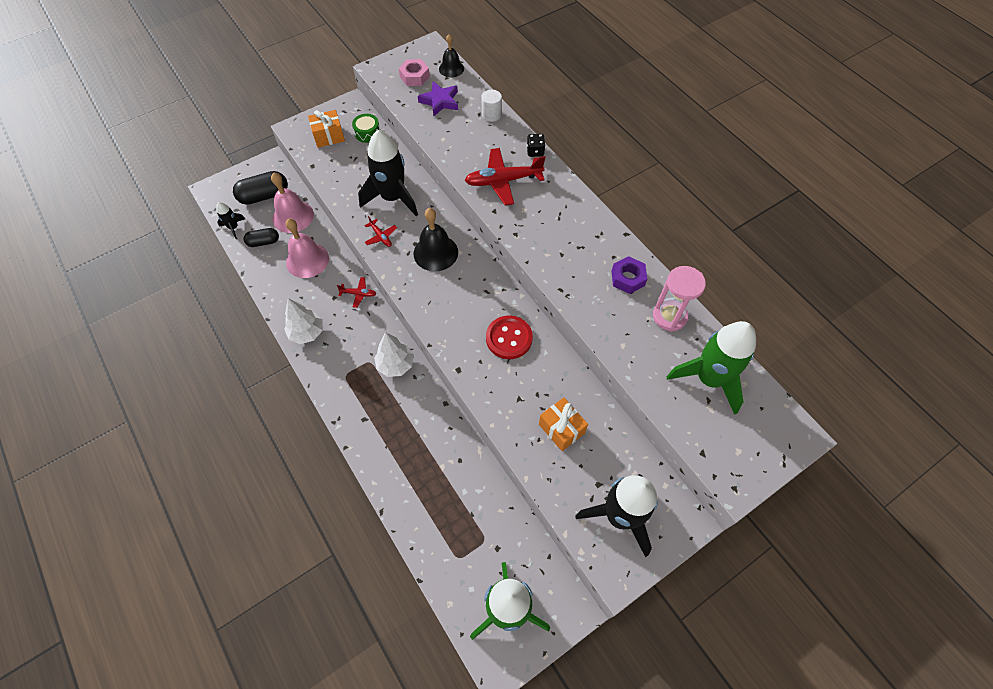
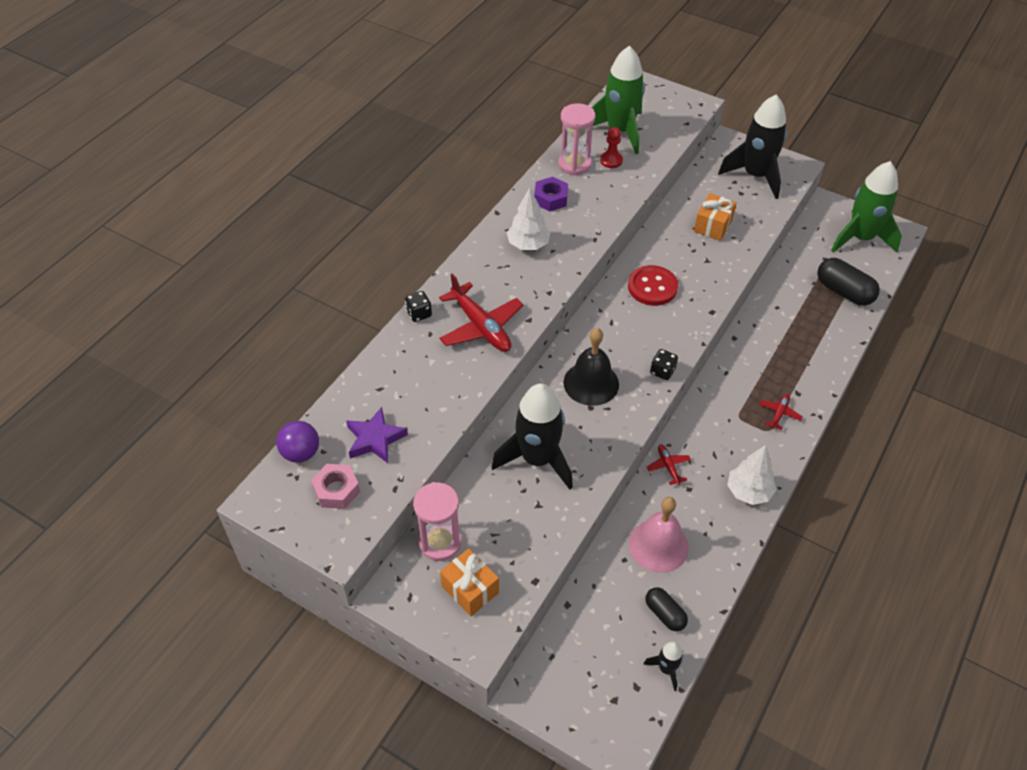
camera: 115 degrees left, 10 degrees down
(264, 196) = (592, 662): black capsule -> black capsule (844, 292)
(293, 216) = (604, 602): pink bell -> none
(367, 133) = (440, 542): green drum -> pink hourglass
(381, 236) = (602, 444): red plane -> red plane (779, 413)
(395, 364) = (725, 393): white tree -> white tree (528, 245)
(419, 302) = (662, 371): none -> black dice
(451, 68) = (301, 453): black bell -> purple ball
(491, 114) = (375, 375): white cylinder -> none
(664, 350) = (611, 160): none -> red pawn

